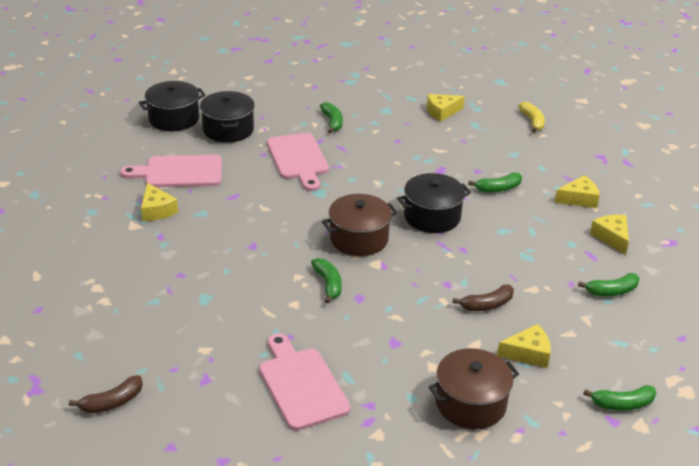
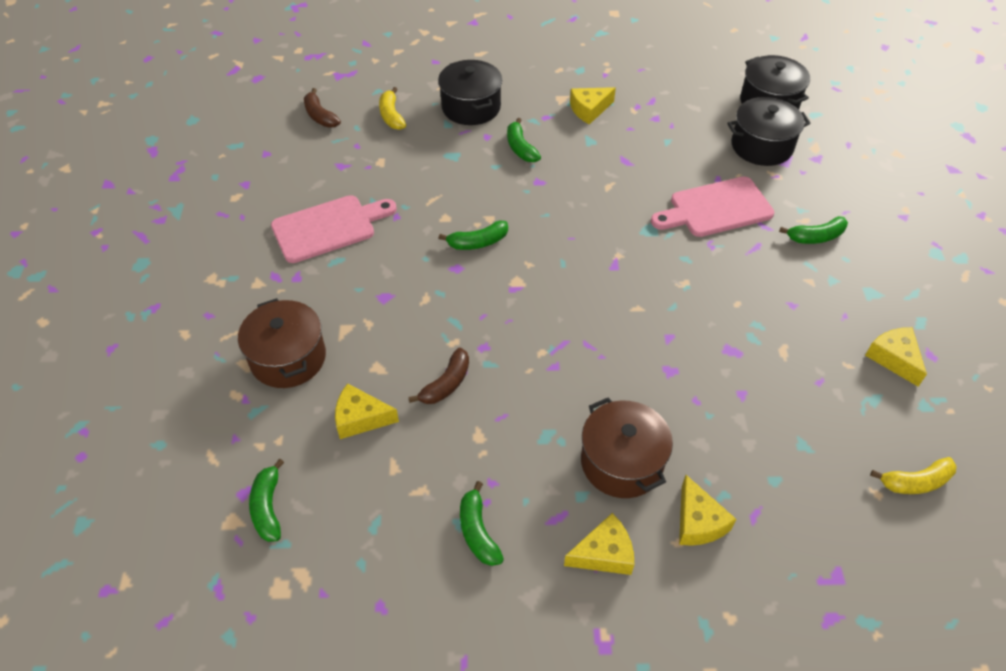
camera: 90 degrees right, 15 degrees up
(128, 342) = (391, 115): none -> yellow banana
(179, 172) = (661, 117): pink cutting board -> none
(359, 239) = (562, 266): brown pot -> brown pot (621, 462)
(432, 217) = (618, 337): black pot -> black pot (471, 107)
(487, 305) = (446, 384): brown banana -> brown banana turned 120 degrees counterclockwise
(498, 188) = (701, 416): green banana -> green banana (520, 148)
(528, 353) = (360, 418): yellow cheese -> yellow cheese turned 105 degrees clockwise

